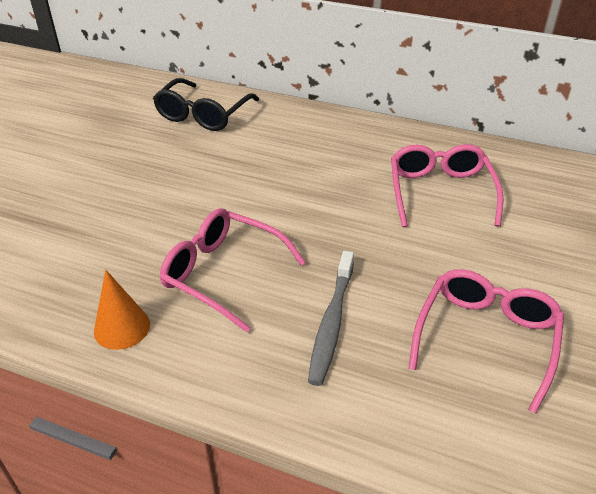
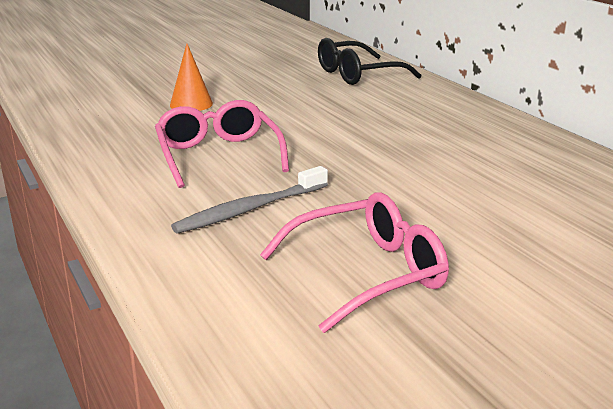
camera: 40 degrees right, 15 degrees down
(122, 327) = (108, 155): orange cone -> orange cone (191, 104)
(440, 192) = (498, 177): pink glasses -> none

